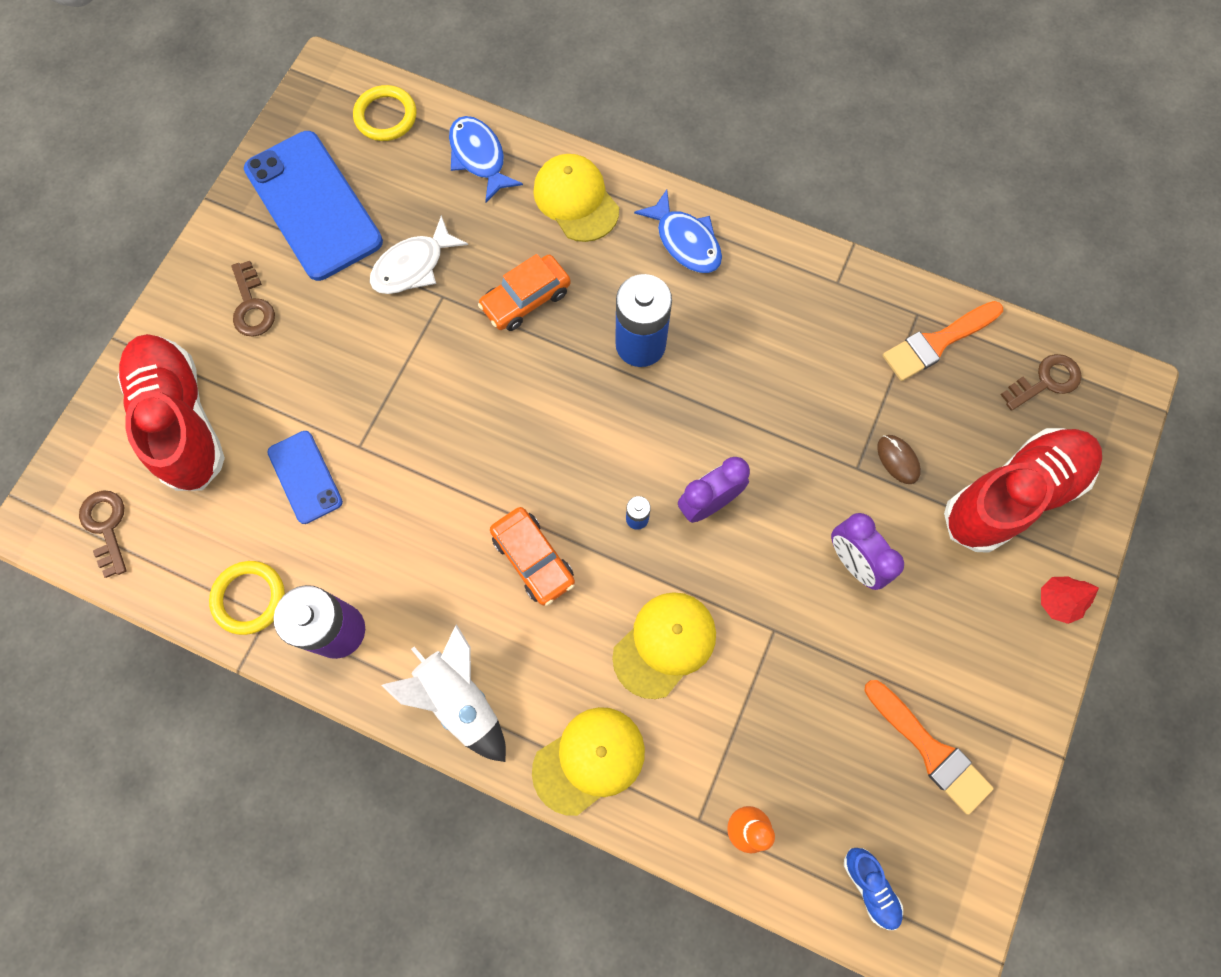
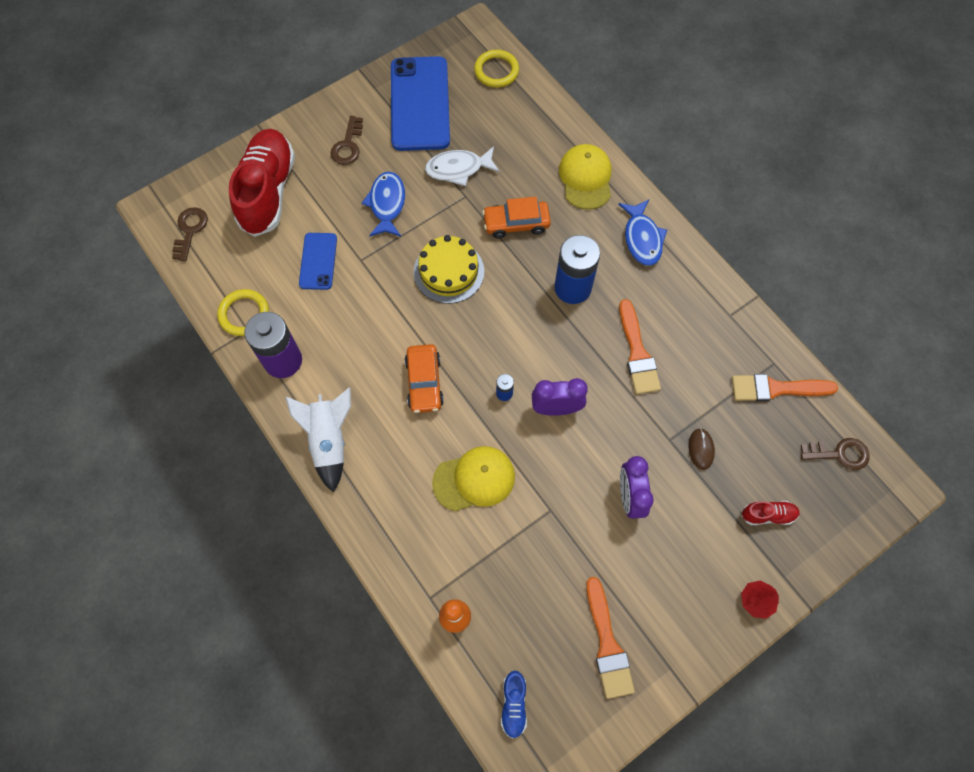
camera: 30 degrees right, 5 degrees down
(479, 157) = (540, 123): blue fish -> blue fish (387, 204)
(479, 403) = (448, 271): none -> yellow cake
(589, 760) = (384, 522): yellow cap -> none
(761, 384) = (637, 352): none -> orange brush
(1012, 495) = (768, 515): red shoe -> red shoe, size x0.42

